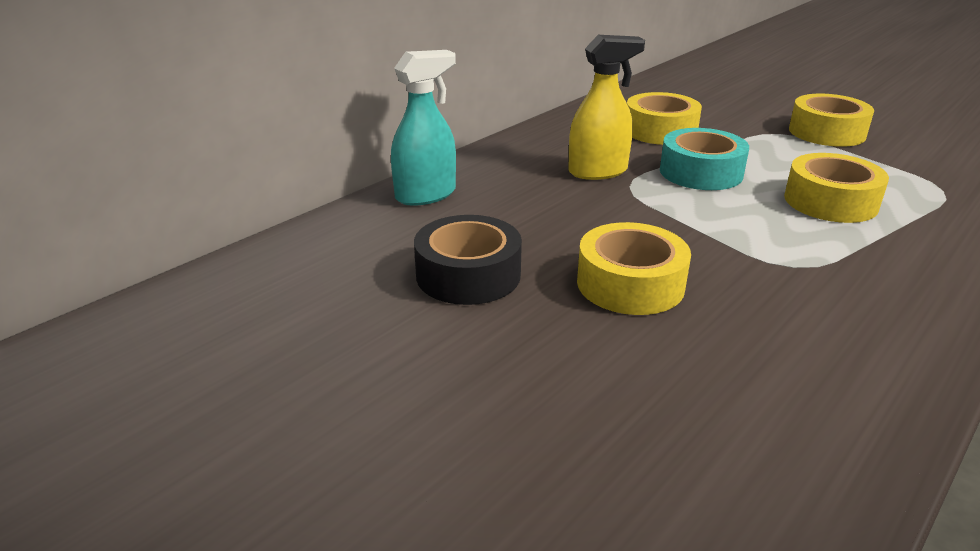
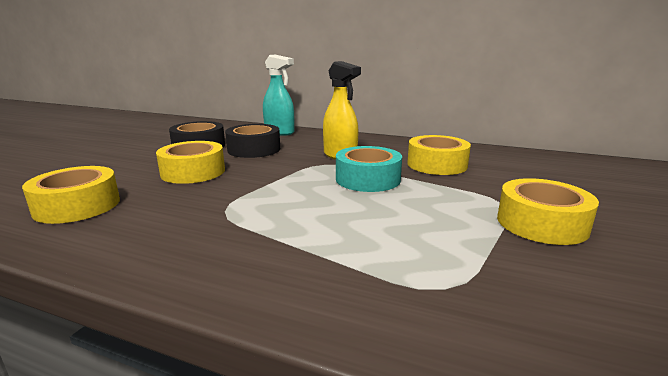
camera: 70 degrees right, 10 degrees down
(526, 226) = (254, 149): none -> black tape
(830, 202) = (351, 223): yellow tape -> yellow tape (77, 206)

